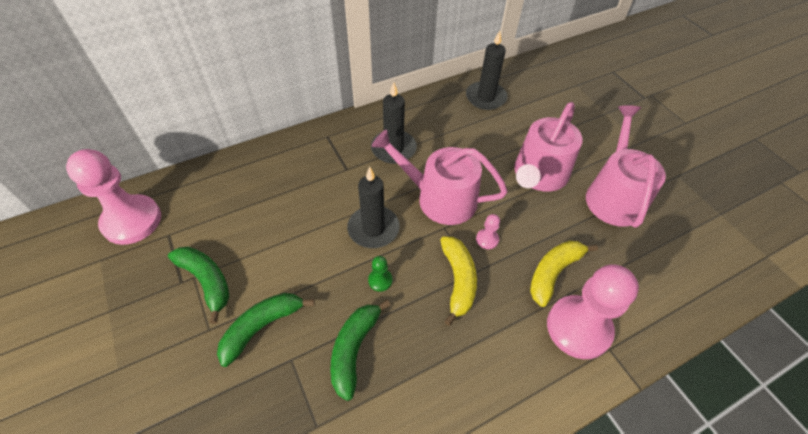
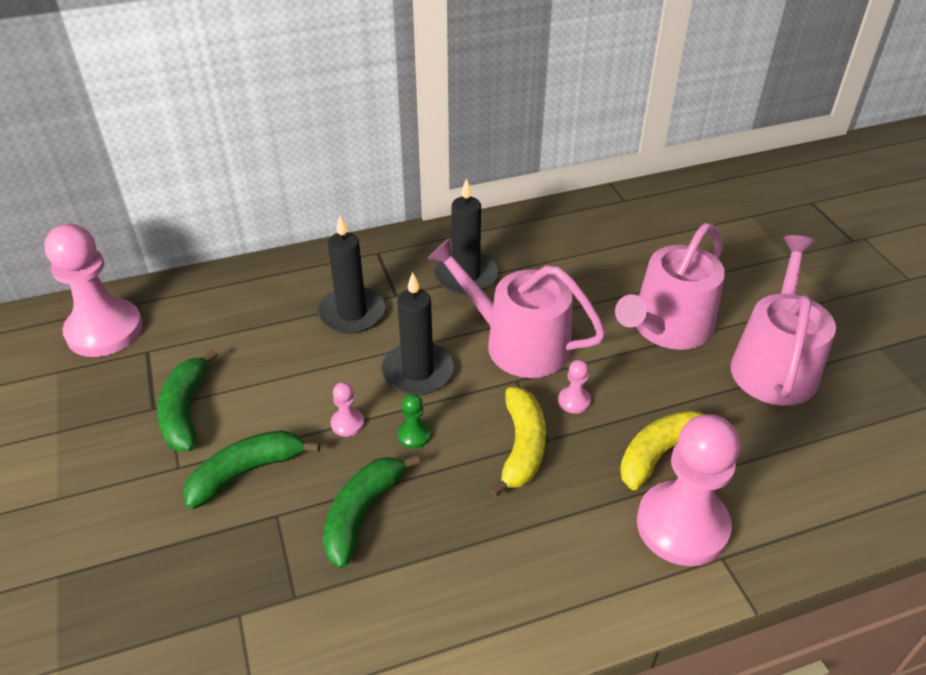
camera: 10 degrees right, 10 degrees down
(207, 281) = (186, 411): green banana -> green banana turned 150 degrees counterclockwise
(330, 277) = (347, 423): none -> pink pawn
(485, 97) = (611, 222): black candle -> black candle (352, 313)

